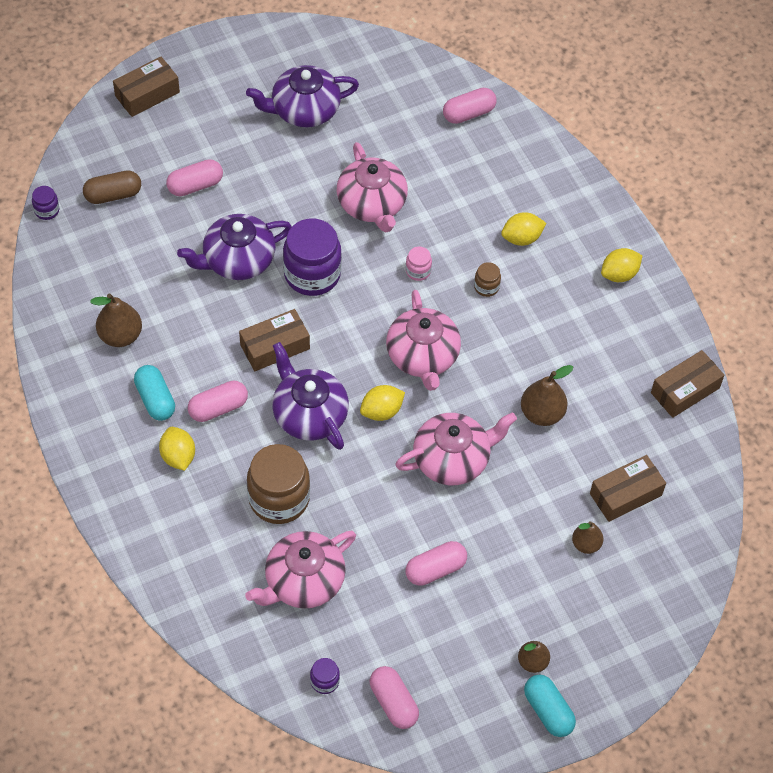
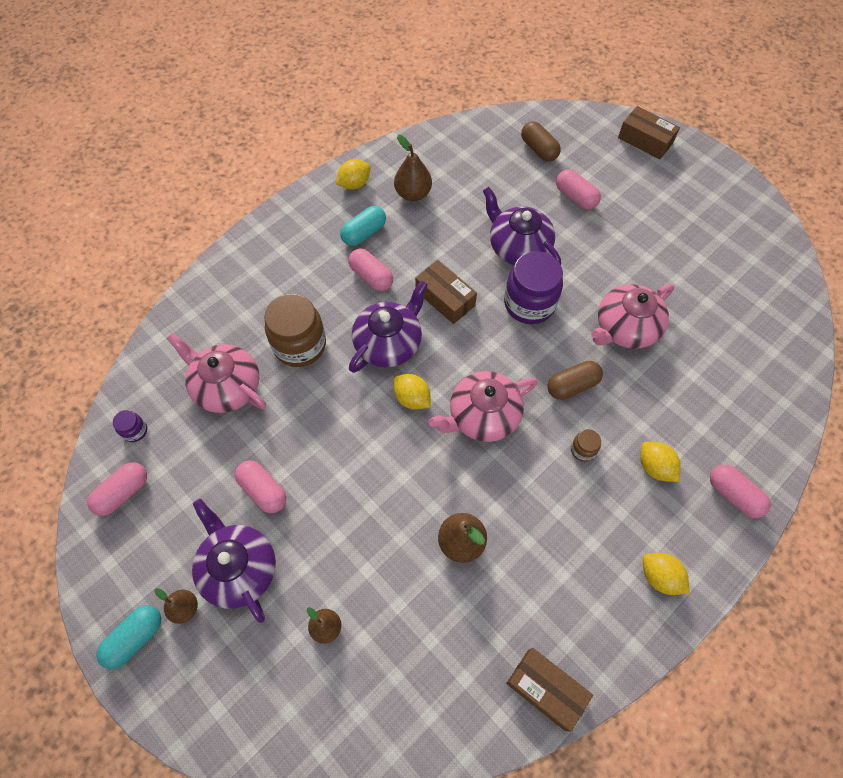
camera: 75 degrees right, 5 degrees up
(47, 210) = (504, 116): purple jar -> none
(178, 456) = (317, 264): yellow lemon -> yellow lemon (354, 184)
(304, 110) = (695, 247): purple teapot -> purple teapot (239, 568)
(418, 271) = (572, 385): pink jar -> brown capsule
(452, 459) = (383, 473): pink teapot -> none
(468, 113) = (772, 378): pink capsule -> pink capsule (733, 495)
(625, 494) = (396, 654): brown box -> none

